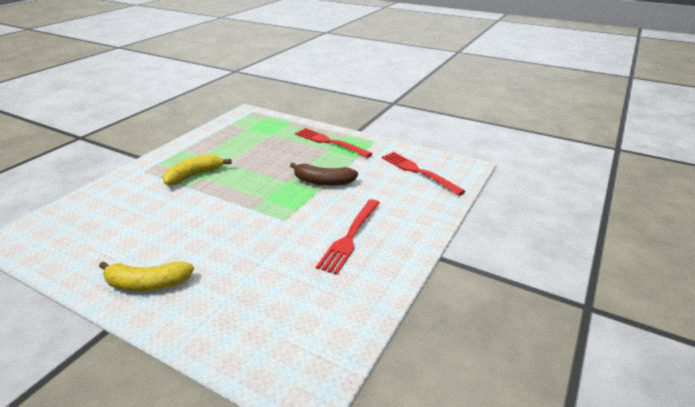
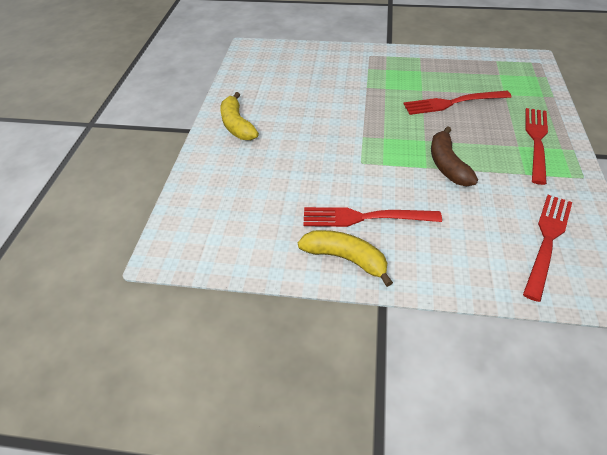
camera: 70 degrees right, 15 degrees up
(194, 175) = (385, 82): yellow banana -> yellow banana (346, 259)
(257, 156) = (452, 103): none -> red fork

